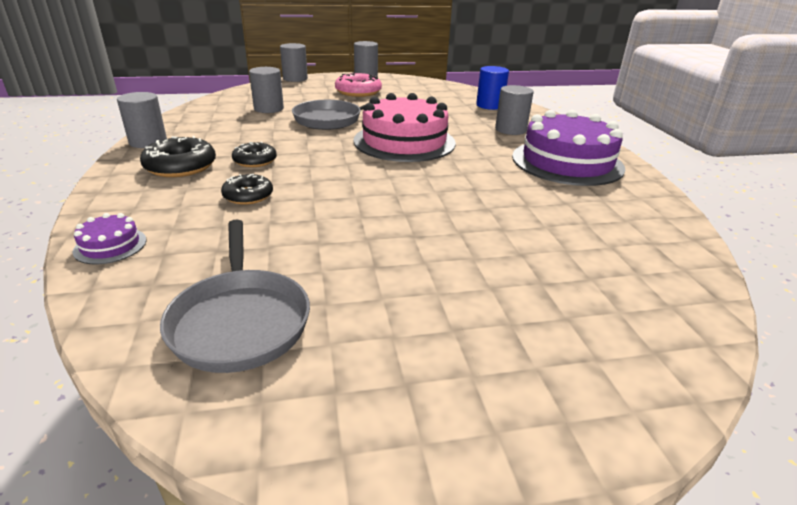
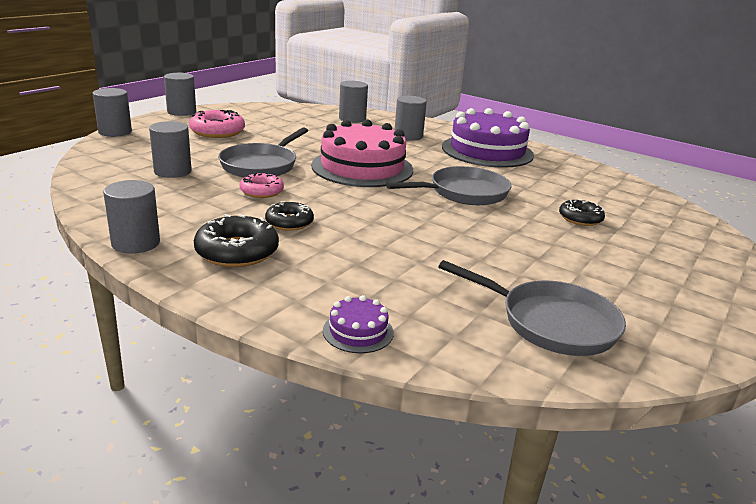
camera: 45 degrees left, 5 degrees down
(248, 195) = (357, 251): black donut -> black donut (580, 218)
(289, 136) = (261, 191): none -> pink donut
(446, 187) = (463, 193): none -> grey pan
(490, 105) = (352, 119): blue cylinder -> grey cylinder

